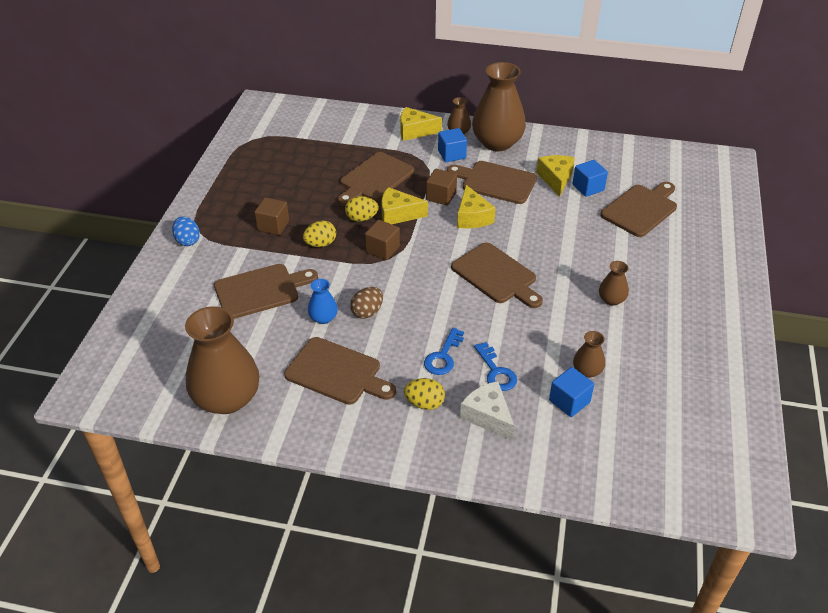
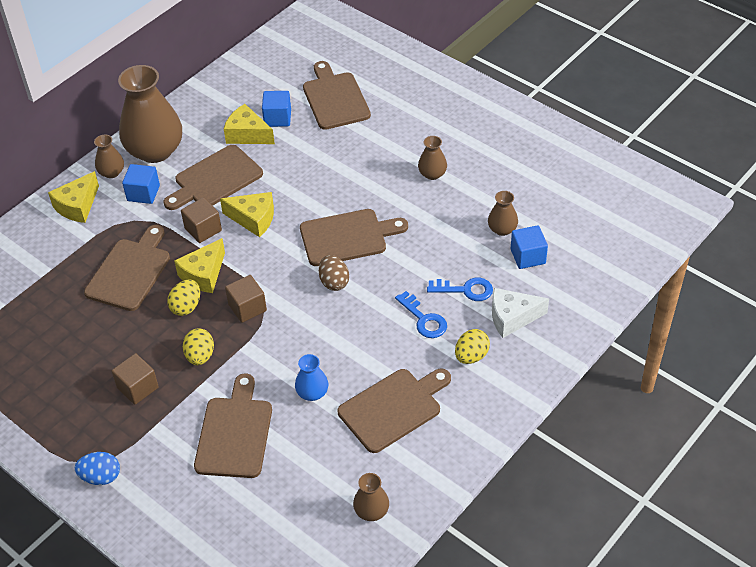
camera: 60 degrees left, 5 degrees up
(227, 398) = (371, 511): brown vase -> brown vase, size x0.46
(367, 312) = (328, 354): brown egg -> brown egg (334, 282)
(374, 179) = (130, 271): brown cutting board -> brown cutting board turned 135 degrees counterclockwise

